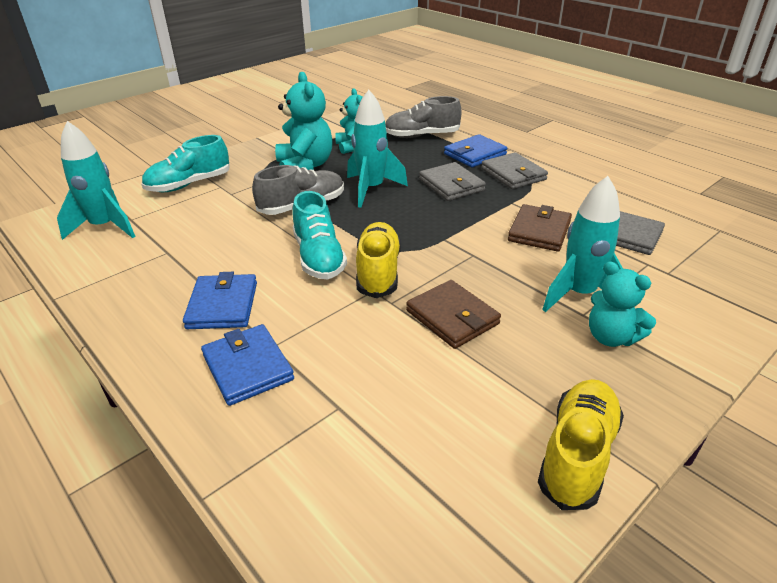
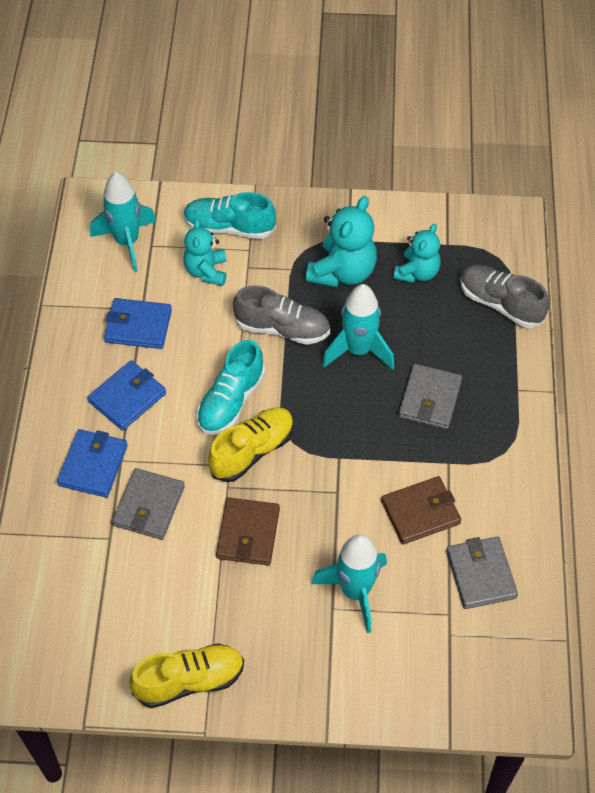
camera: 45 degrees right, 20 degrees up
(475, 154) = (510, 373): blue wallet -> blue wallet (138, 326)
(513, 174) = (503, 429): grey wallet -> grey wallet (149, 506)
(611, 337) = (322, 639): turquoise teddy bear -> turquoise teddy bear (206, 271)

